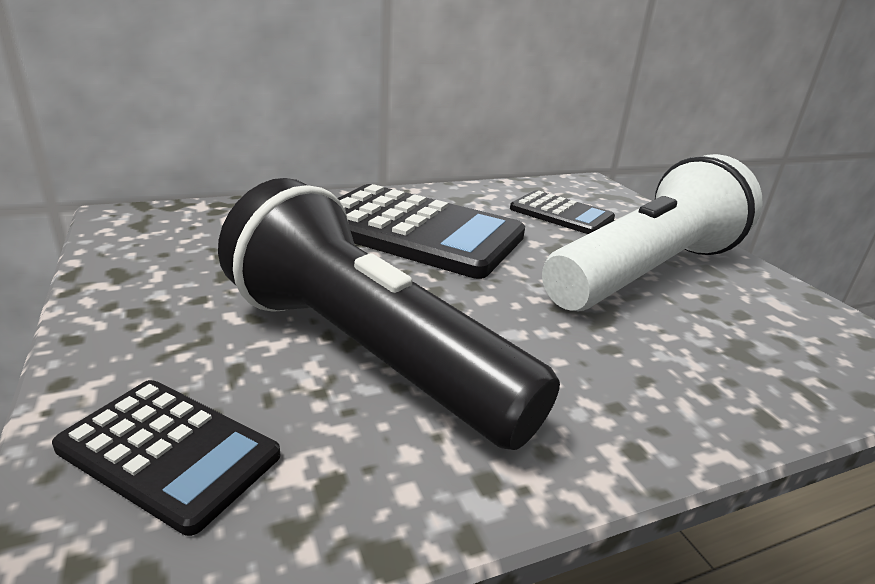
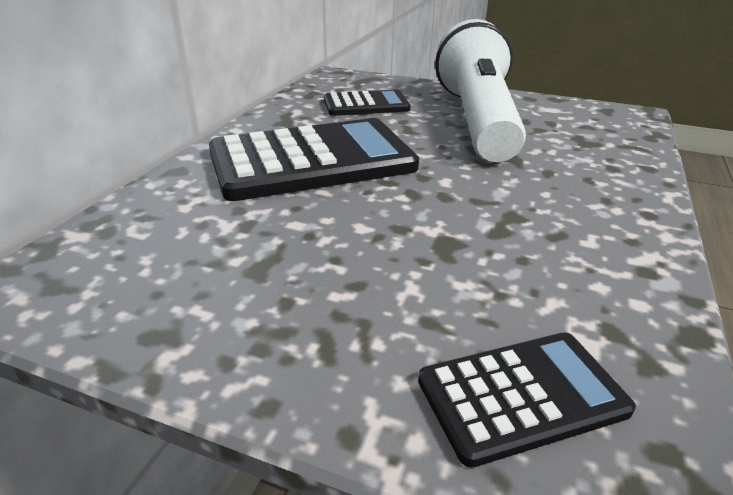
camera: 45 degrees left, 5 degrees up
(368, 353) = (470, 254): black flashlight -> none

